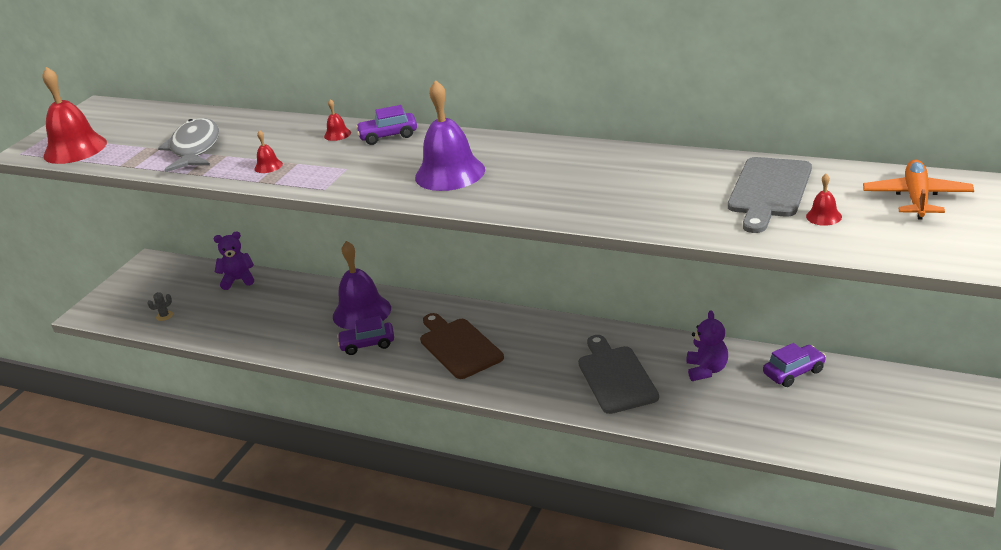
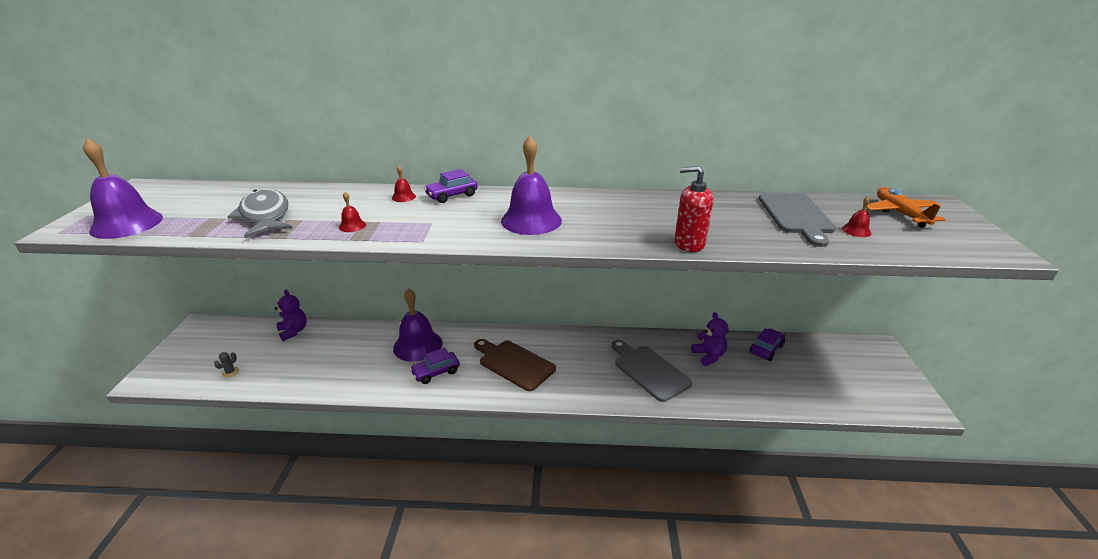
camera: 25 degrees left, 0 degrees up
(75, 149) = (127, 224): red bell -> purple bell
(238, 280) = (293, 331): purple teddy bear -> purple teddy bear turned 90 degrees clockwise
(598, 215) = (689, 244): none -> red soap dispenser

